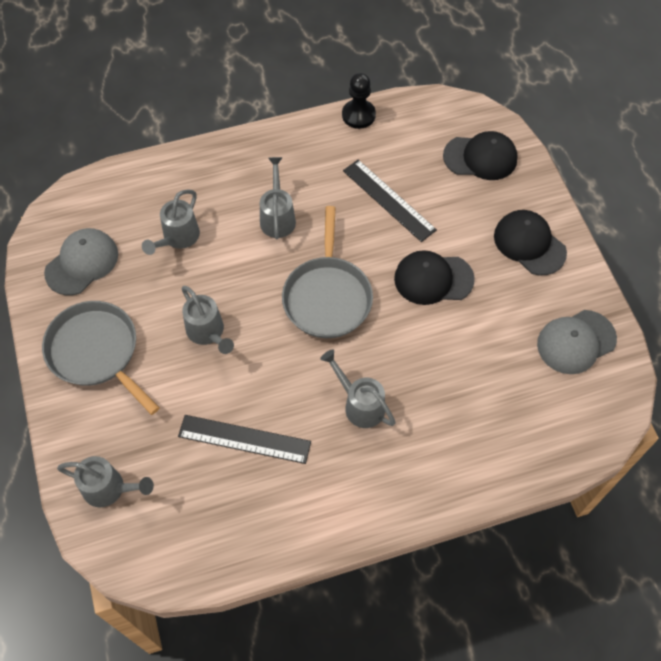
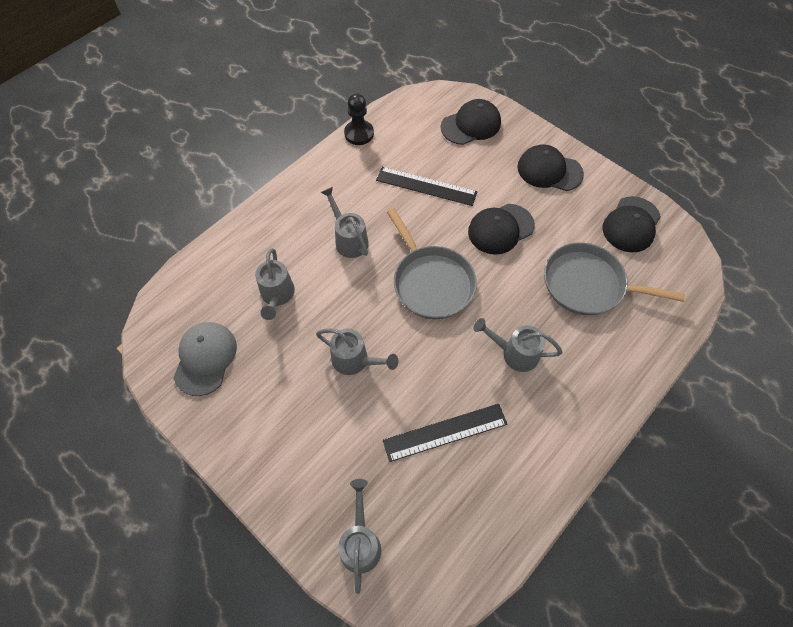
camera: 30 degrees left, 0 degrees up
(96, 352) = (269, 428): grey pan -> grey pan (588, 284)
(109, 489) = (360, 542): grey watering can -> grey watering can turned 75 degrees counterclockwise
(576, 342) = (631, 224): grey cap -> black cap

